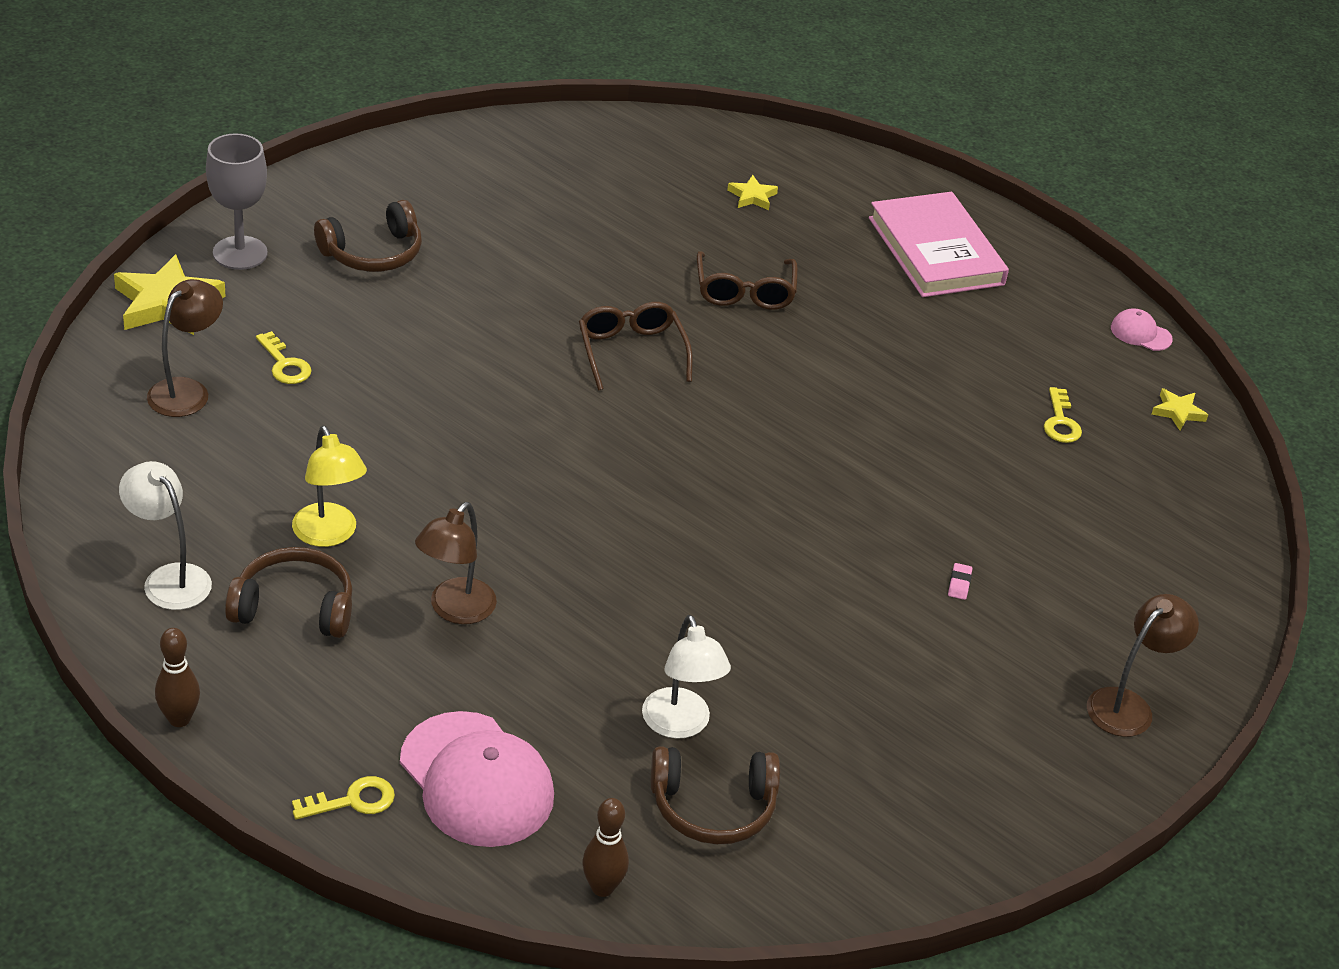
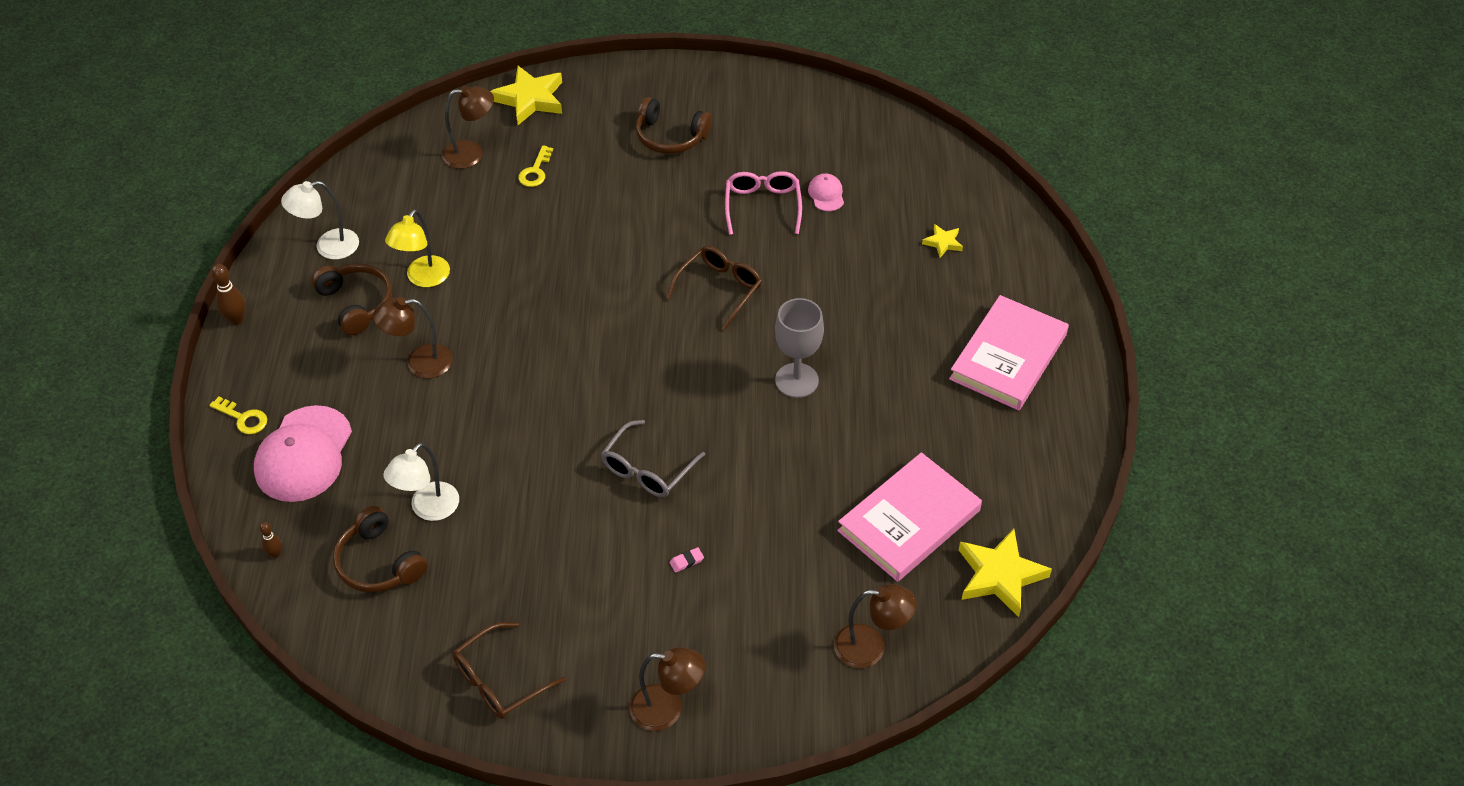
camera: 55 degrees right, 10 degrees up
(169, 578) = (328, 247): white lamp -> white lamp turned 120 degrees counterclockwise
(240, 253) = (604, 93): grey goblet -> grey goblet (796, 380)
(556, 260) = (762, 206): none -> pink glasses
(602, 887) = (275, 554): brown bowling pin -> brown bowling pin, size x0.62
(744, 292) = (841, 299): brown glasses -> brown glasses (499, 680)
(811, 539) = (647, 469): none -> grey glasses
(1060, 422) = (909, 520): yellow key -> pink book
(1140, 333) = (1062, 508): pink cap -> pink cap (826, 194)
(1178, 412) = (1000, 575): yellow star -> yellow star, size x1.98
(1182, 533) = (870, 647): none -> brown lamp

